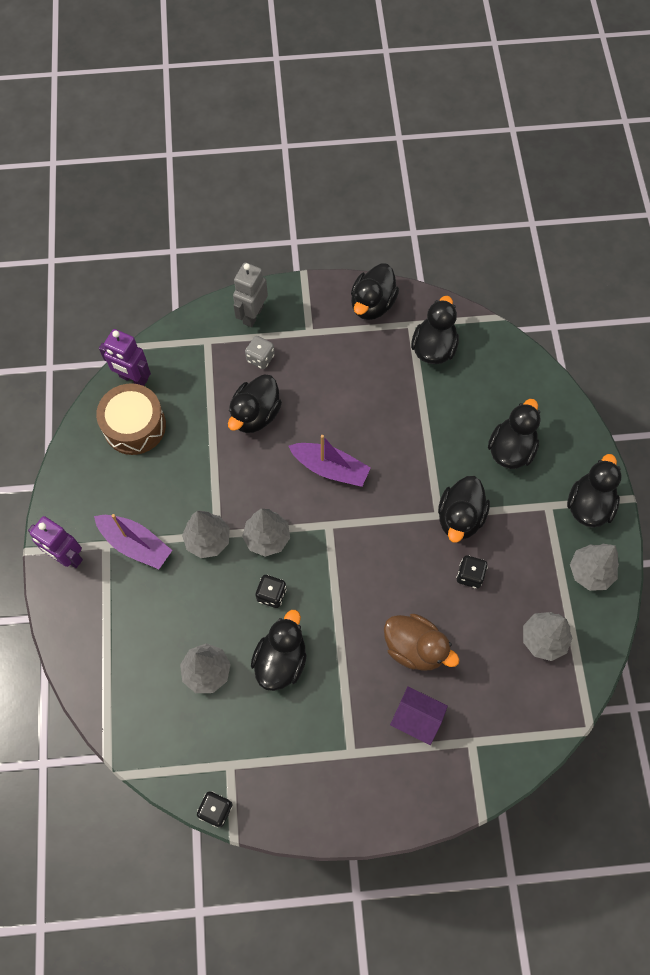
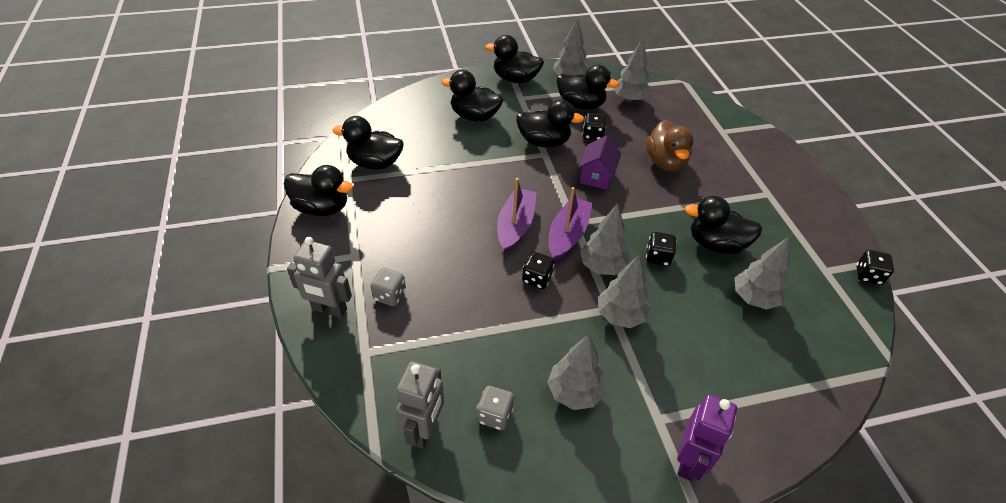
camera: 100 degrees left, 20 degrees down
(133, 378) = (425, 430): purple robot -> grey robot
(134, 426) = (495, 415): brown drum -> grey dice
(135, 544) = (648, 386): purple boat -> purple boat (567, 235)
(141, 486) = (574, 392): none -> grey tree
(255, 415) = (463, 292): black duck -> black duck (581, 105)
(261, 477) = (537, 279): none -> black dice
(415, 648) = (665, 162): brown duck -> brown duck turned 150 degrees clockwise
(416, 719) = (721, 159): purple house -> purple house (597, 176)

